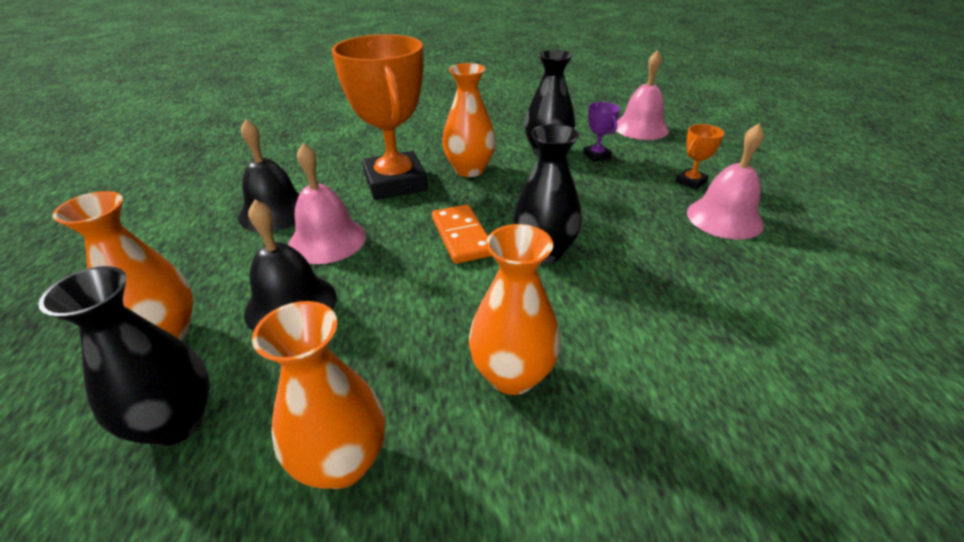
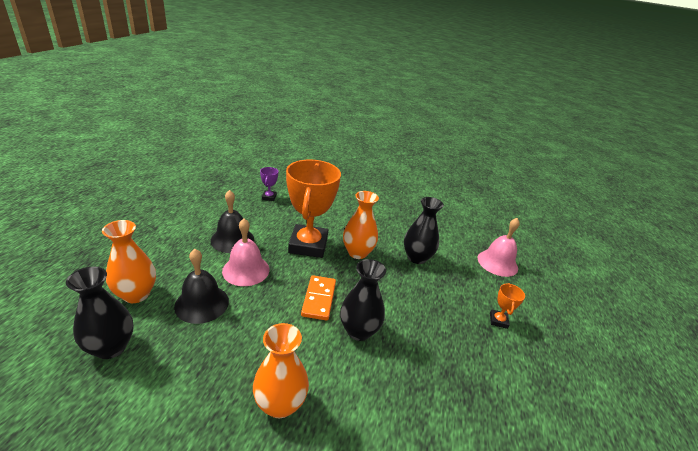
camera: 20 degrees right, 5 degrees down
(342, 462) = (164, 409): orange vase -> none
(596, 156) = (447, 273): purple trophy -> purple trophy (269, 197)
(691, 182) = (498, 320): orange trophy -> orange trophy turned 60 degrees counterclockwise
(724, 218) = (499, 359): pink bell -> none

